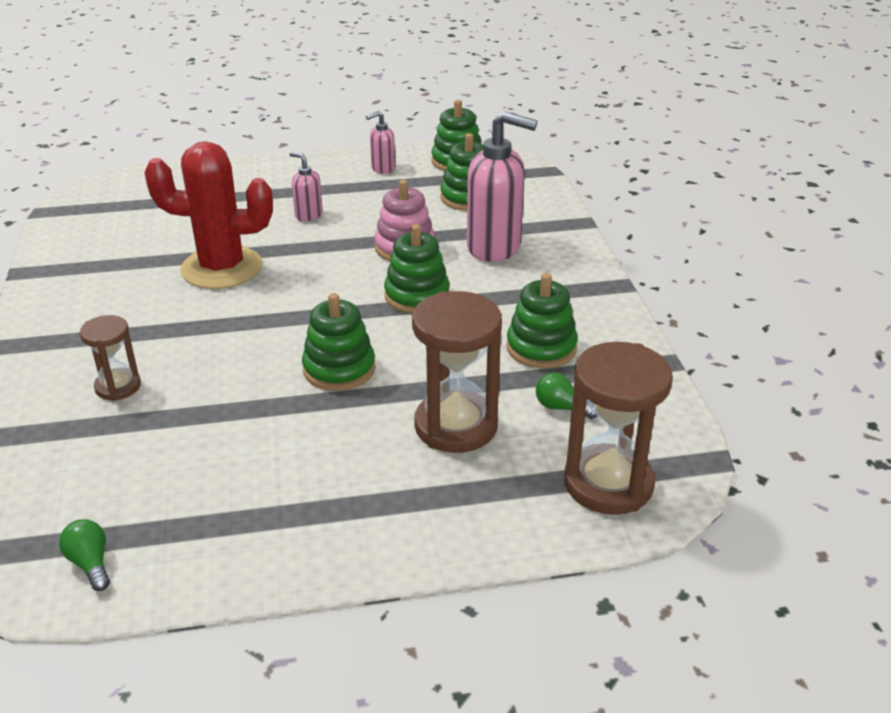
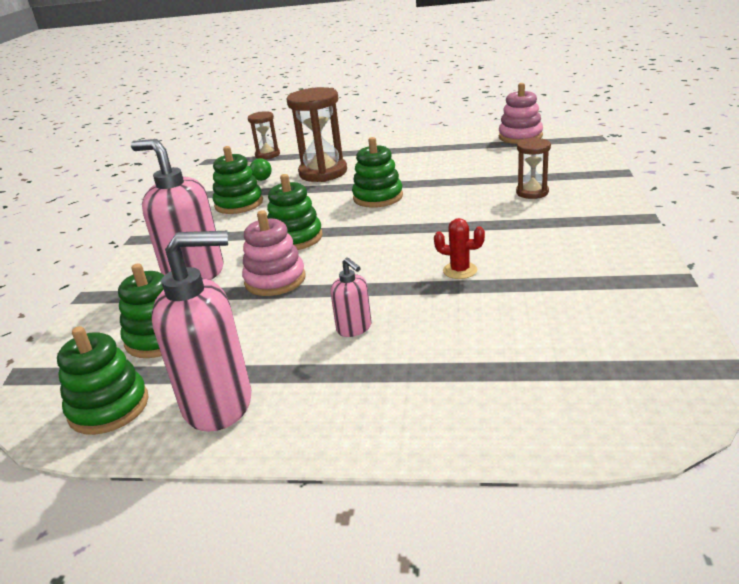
camera: 160 degrees left, 5 degrees down
(90, 564) = (520, 136): green light bulb -> pink stacking toy
(222, 268) = (460, 270): red cactus -> red cactus, size x0.42
(382, 169) = (219, 404): pink soap dispenser -> pink soap dispenser, size x2.05
(608, 484) = (267, 155): brown hourglass -> brown hourglass, size x0.56

